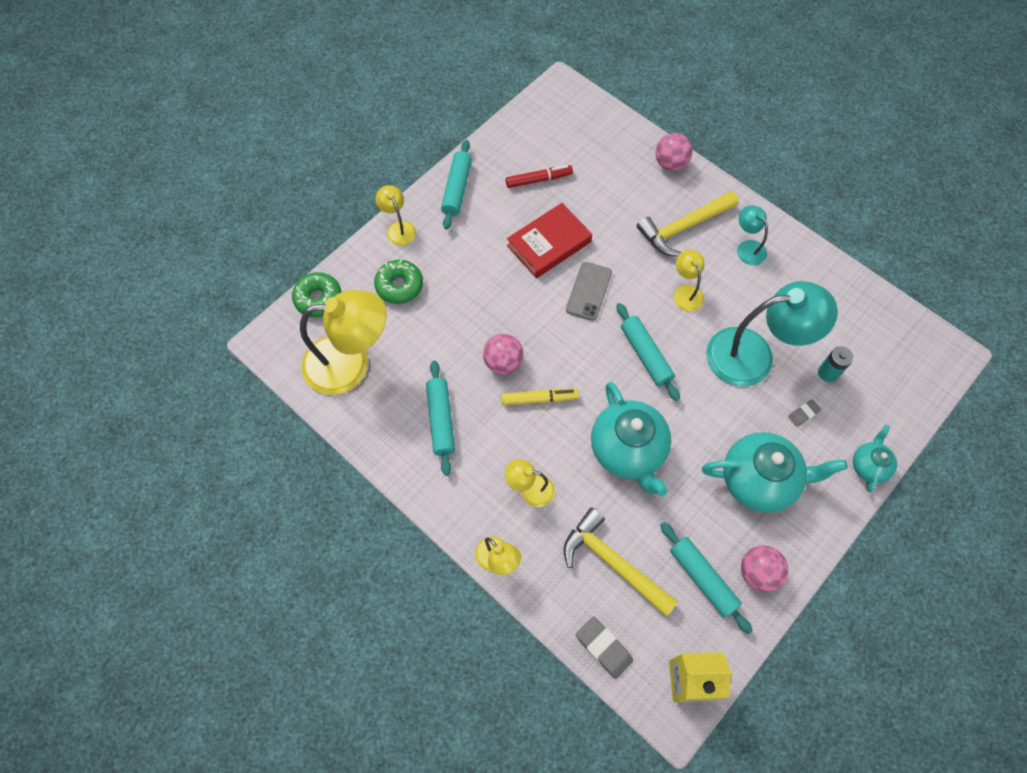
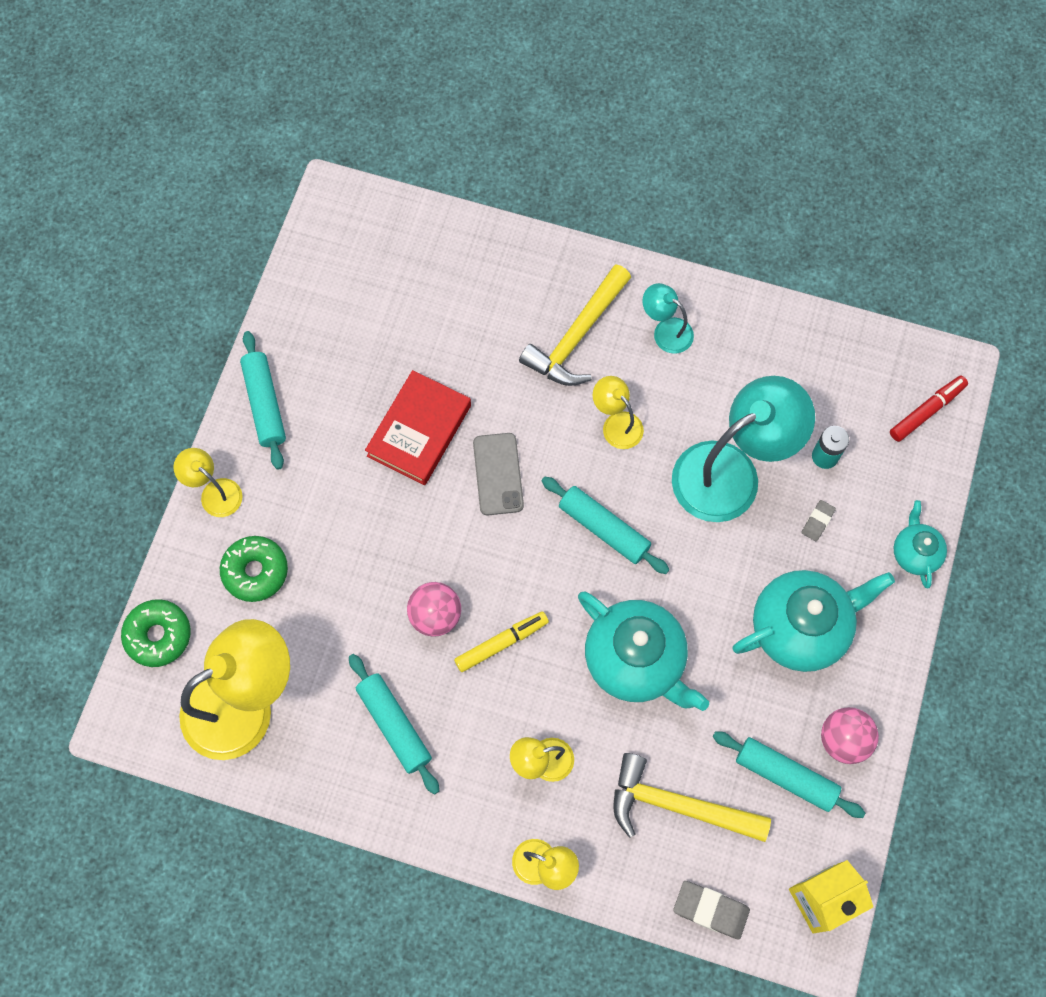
camera: 25 degrees left, 5 degrees up
(538, 180) = (365, 346): red marker -> red marker (926, 411)
(670, 163) = (523, 252): pink ball -> none

